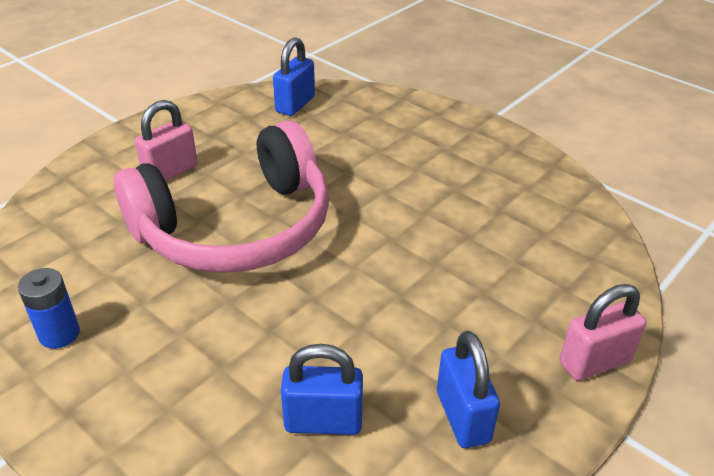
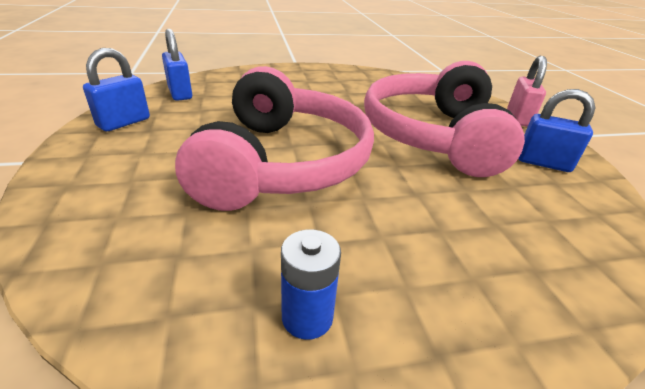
camera: 55 degrees left, 5 degrees down
(170, 172) = (161, 162): pink padlock -> none
(323, 421) = (526, 208): blue padlock -> blue padlock (124, 122)
(421, 299) = (434, 135): none -> pink headphones

